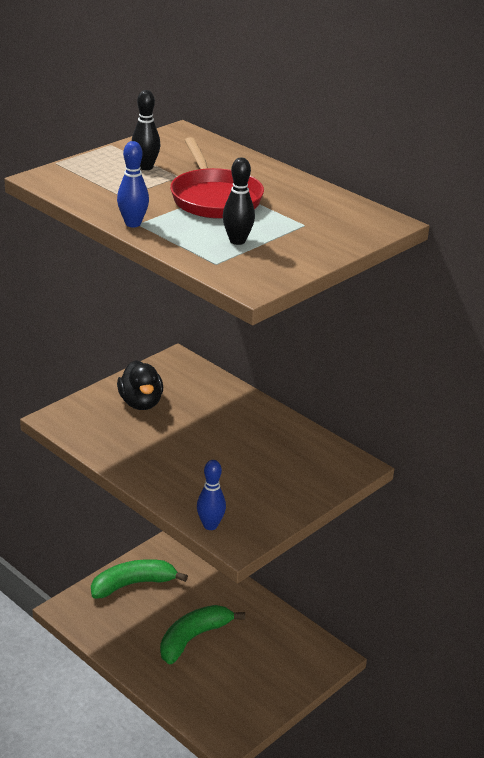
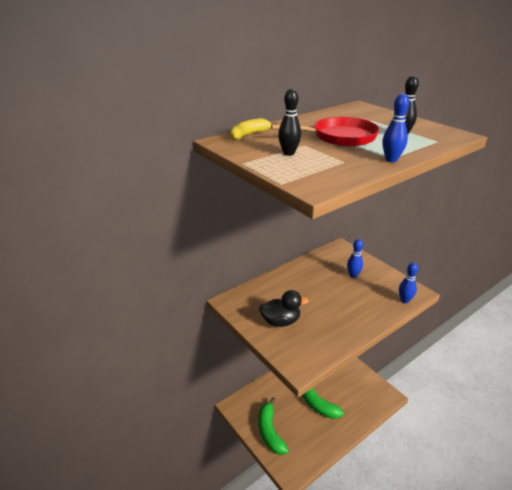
camera: 80 degrees left, 0 degrees up
(209, 146) = (249, 134): none -> yellow banana
(269, 474) = (353, 275): none -> blue bowling pin

